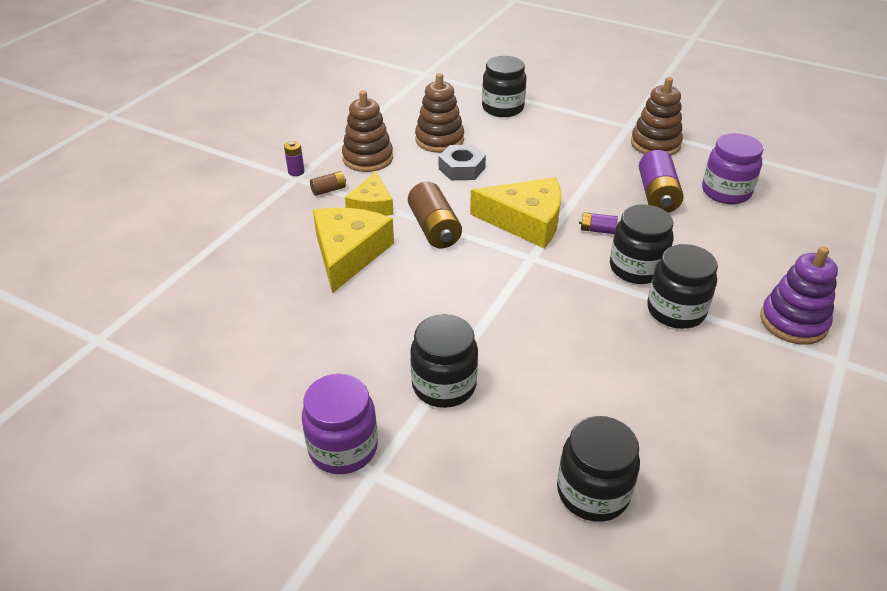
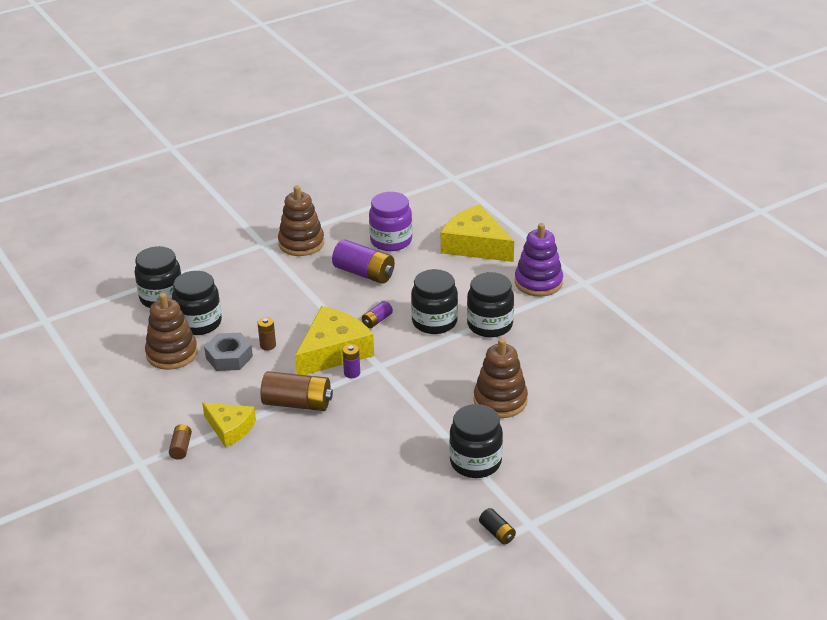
camera: 60 degrees left, 5 degrees down
(296, 172) = (129, 460): purple battery -> purple battery (352, 373)
(343, 448) = (497, 533): purple jar -> black battery
(348, 253) = (285, 463): yellow cheese -> yellow cheese (475, 245)
(368, 158) = (155, 407): brown stacking toy -> brown stacking toy (500, 401)
(497, 182) = (268, 345): none -> brown battery
(593, 492) = (609, 431): black jar -> black jar (199, 323)

